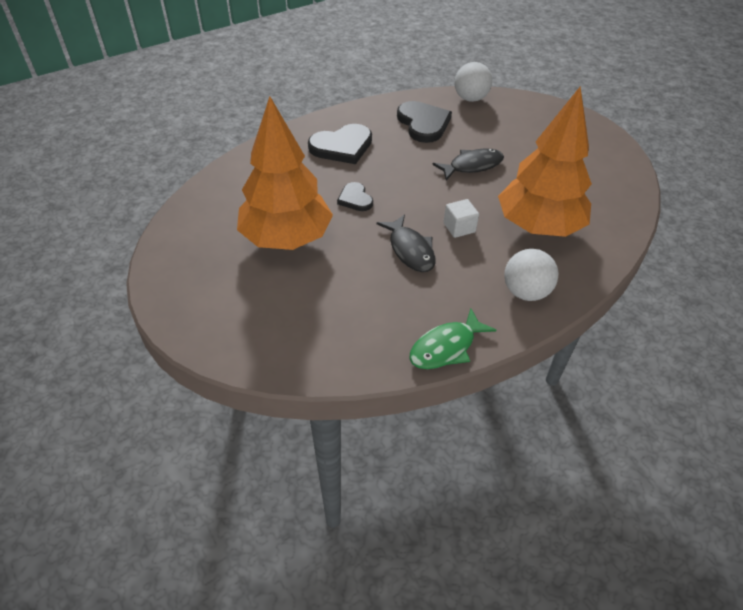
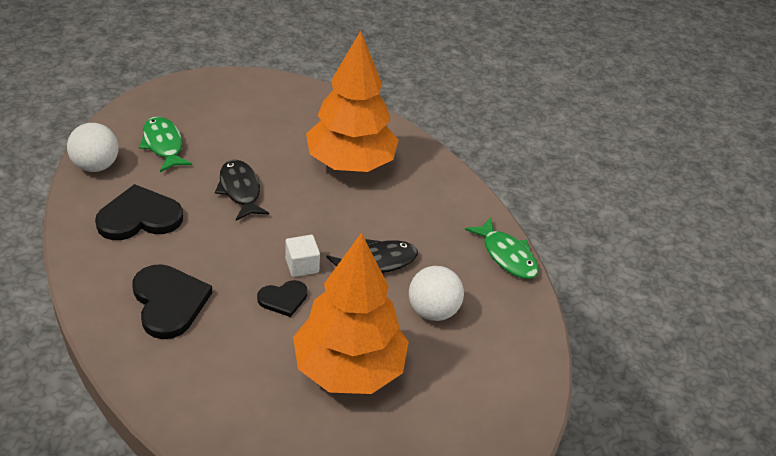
camera: 90 degrees left, 5 degrees down
(459, 227) = (345, 219): white cube -> white cube (302, 265)
(509, 123) = (163, 145): none -> green fish
(525, 292) = (439, 192): white ball -> white ball (432, 311)

